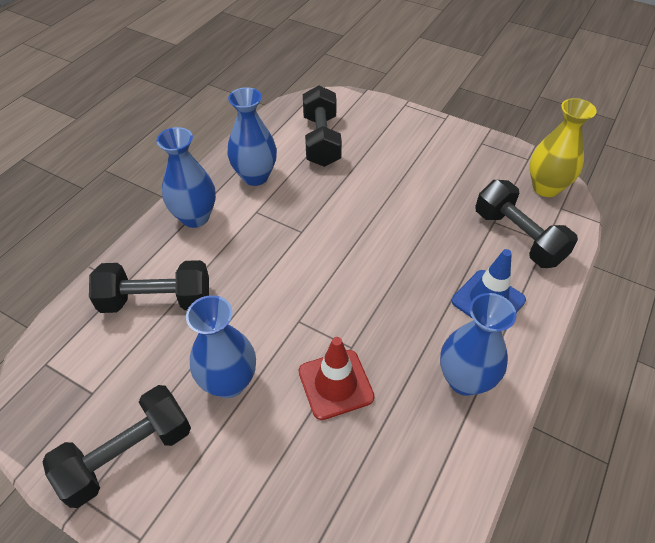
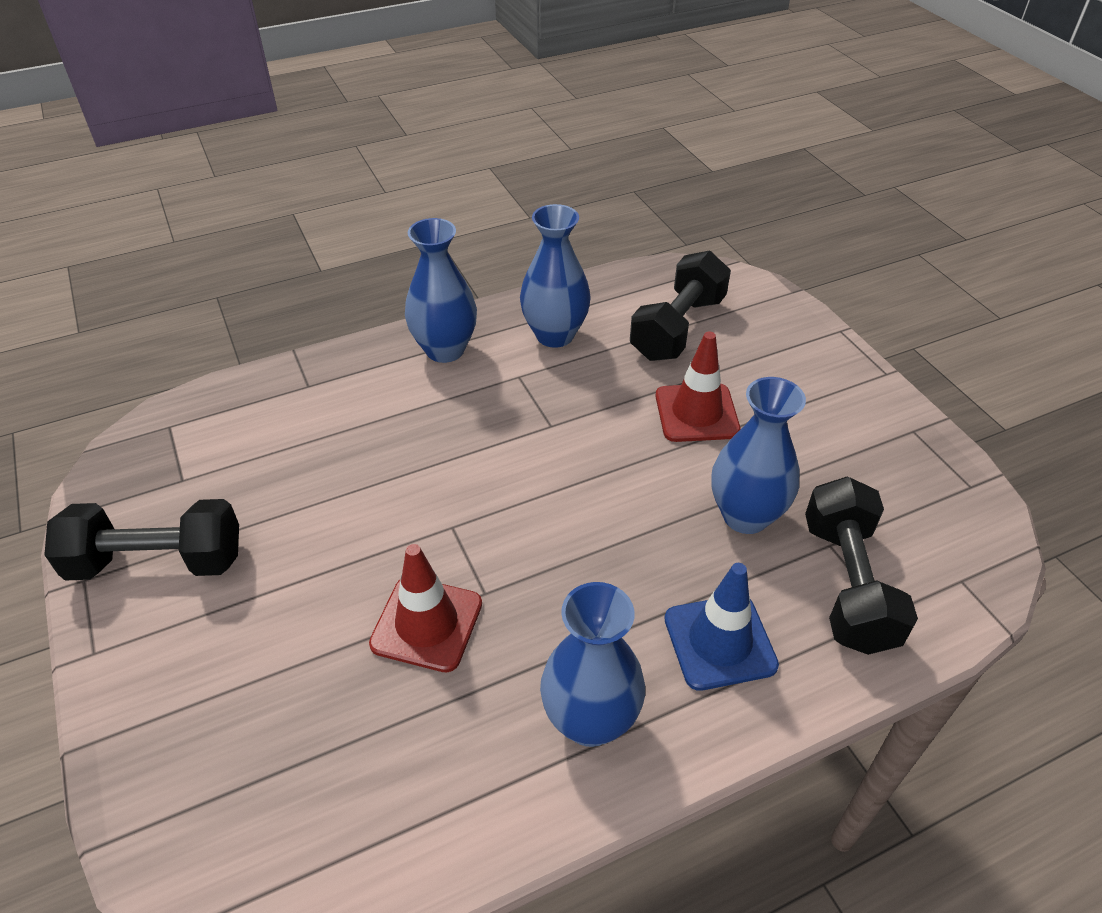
camera: 35 degrees right, 5 degrees down
(156, 300) = (324, 419): black dumbbell -> none
(229, 382) = (316, 549): blue vase -> blue vase (745, 516)
(373, 185) = (696, 413): none -> red traffic cone
(546, 187) = (962, 540): yellow vase -> none

